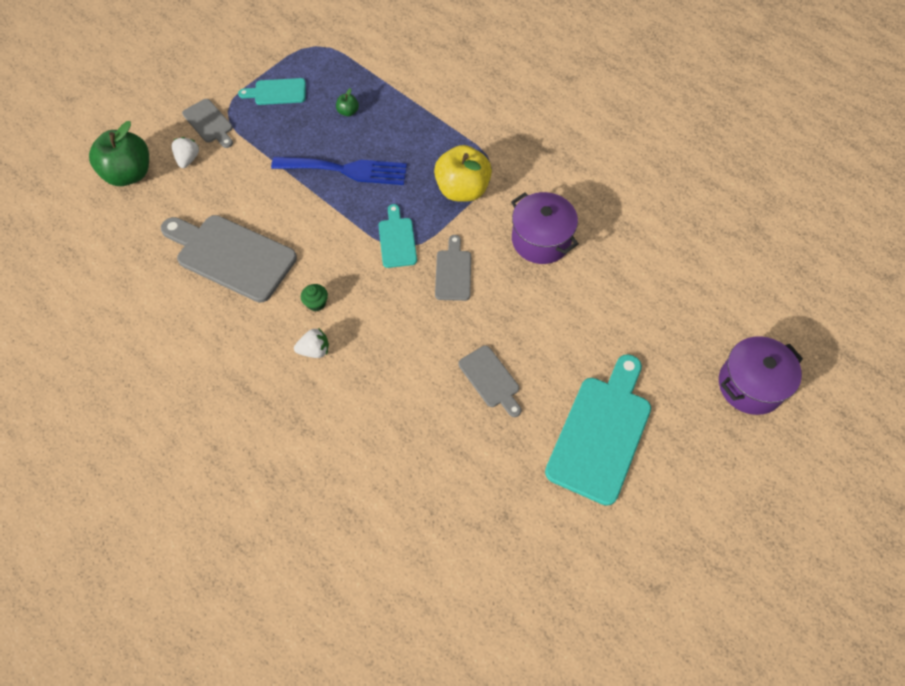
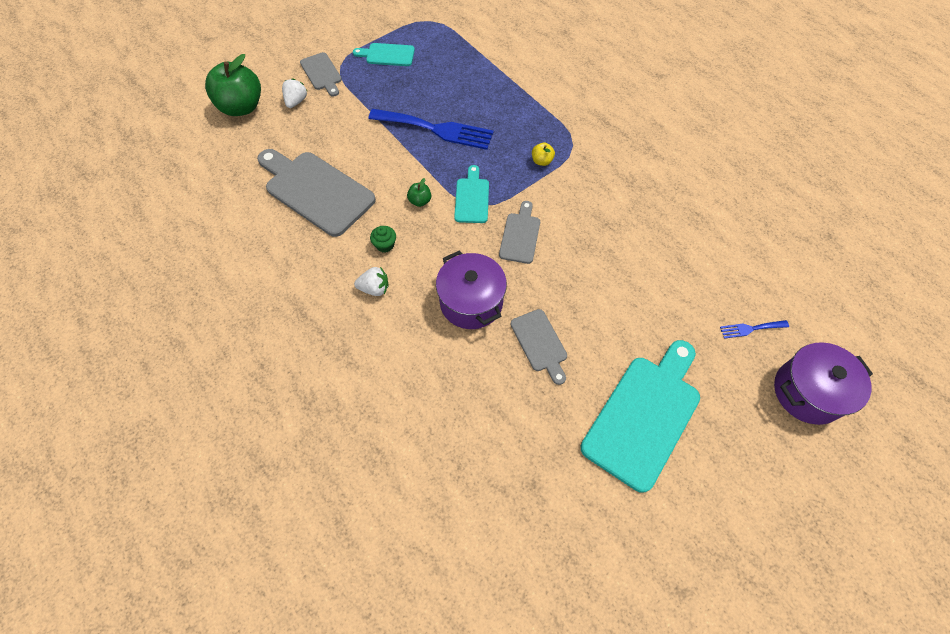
camera: 10 degrees right, 0 degrees up
(348, 112) = (448, 79): green apple -> green apple (420, 201)
(462, 189) = (542, 161): yellow apple -> yellow apple, size x0.43
(541, 240) = (610, 217): purple pot -> purple pot (471, 302)
(691, 332) = (750, 329): none -> blue fork

